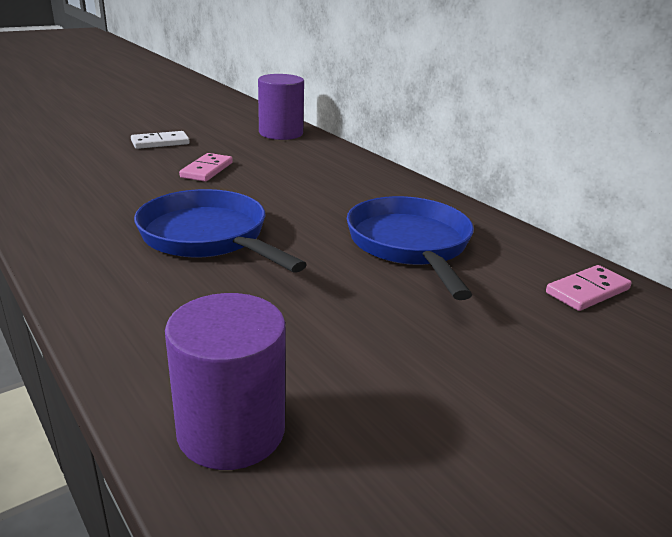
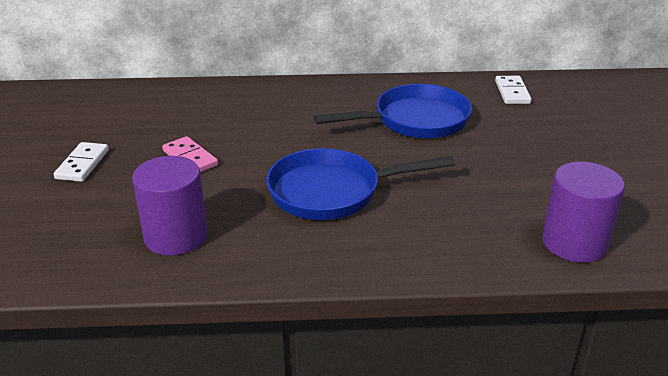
camera: 55 degrees left, 5 degrees up
(281, 133) = (141, 98): purple cylinder -> purple cylinder (176, 236)
(410, 245) = (415, 120): blue pan -> blue pan turned 135 degrees clockwise
(587, 291) = (512, 92): pink domino -> white domino

